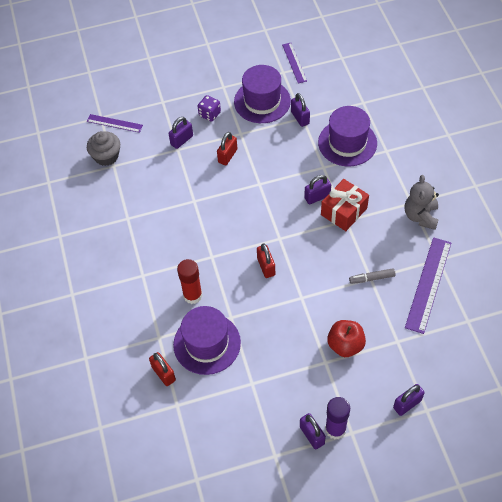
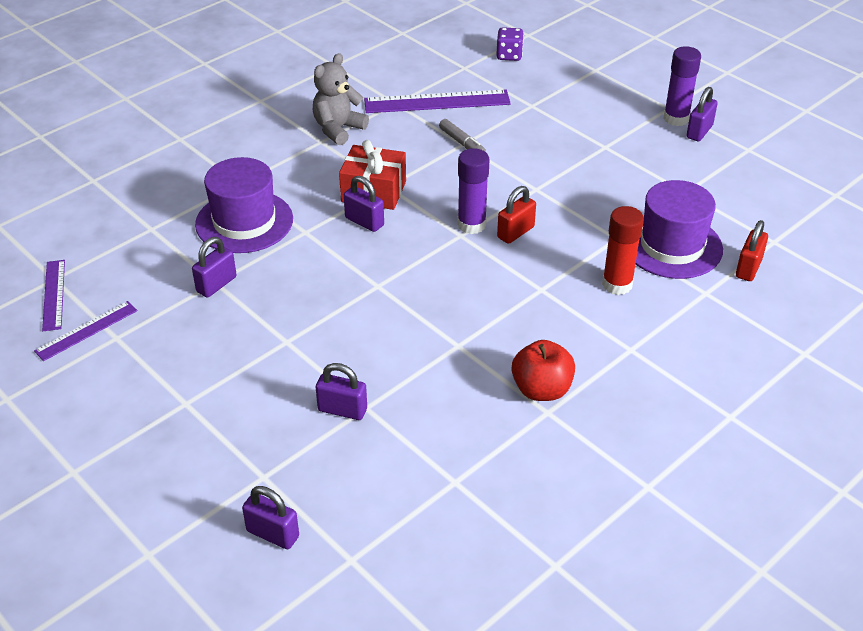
camera: 120 degrees left, 15 degrees down
(106, 156) = (441, 502): grey cupcake -> none
(114, 123) = (355, 528): purple ruler -> purple ruler (54, 295)
(209, 114) = (262, 396): purple dice -> purple dice (509, 55)
(227, 156) = (344, 339): red padlock -> none
(262, 101) = (199, 340): purple hat -> none
(285, 247) = (471, 225): none -> purple glue stick
(345, 345) = (570, 138): red apple -> red apple (541, 390)
(407, 404) = (600, 82): purple padlock -> purple padlock (273, 534)
(420, 216) = (338, 129): grey teddy bear -> grey teddy bear turned 150 degrees clockwise

